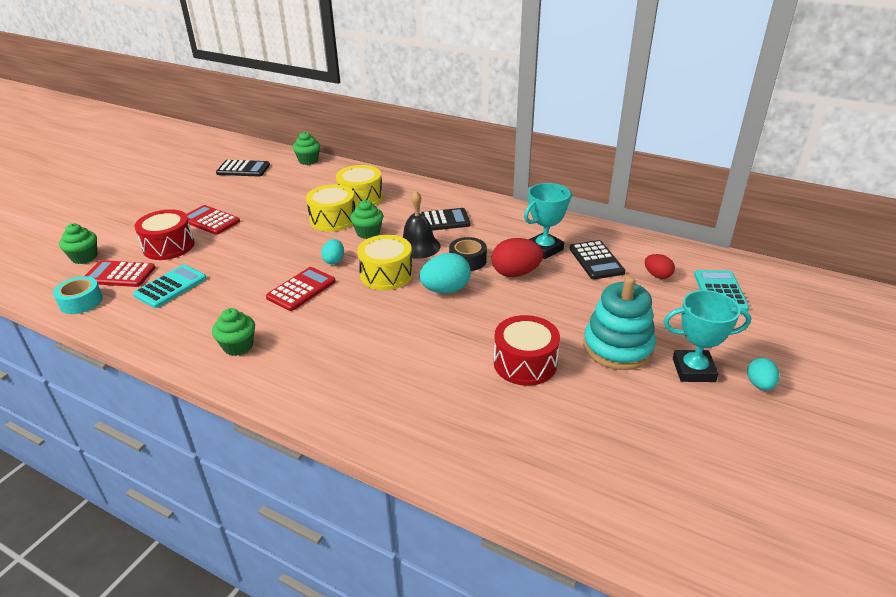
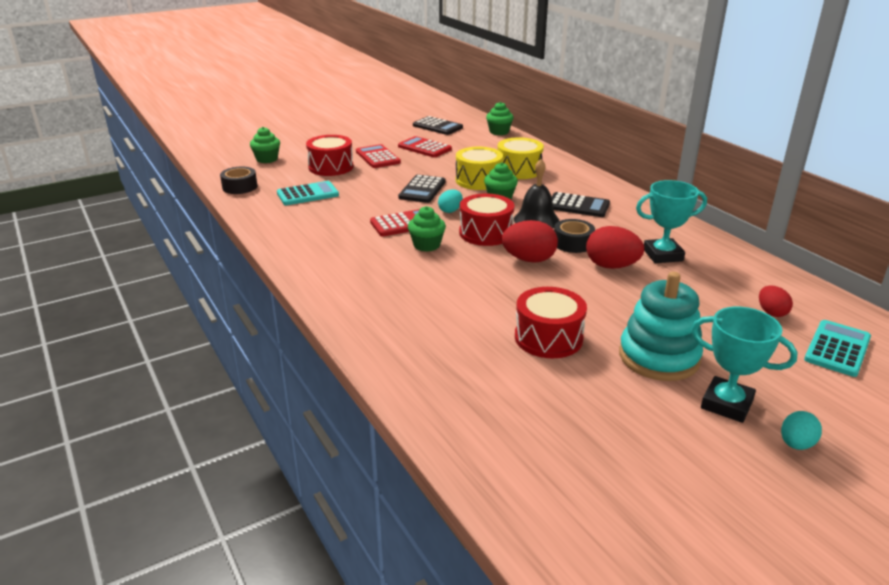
camera: 30 degrees right, 5 degrees down
(81, 302) = (240, 187): turquoise tape -> black tape
(119, 274) = (280, 176): red calculator -> red calculator (424, 148)
(238, 346) = (319, 248): green cupcake -> green cupcake (426, 245)
(386, 274) = (486, 233): yellow drum -> red drum
(445, 290) = (529, 259): turquoise egg -> red egg
(596, 260) = (711, 280): black calculator -> black calculator (422, 190)

